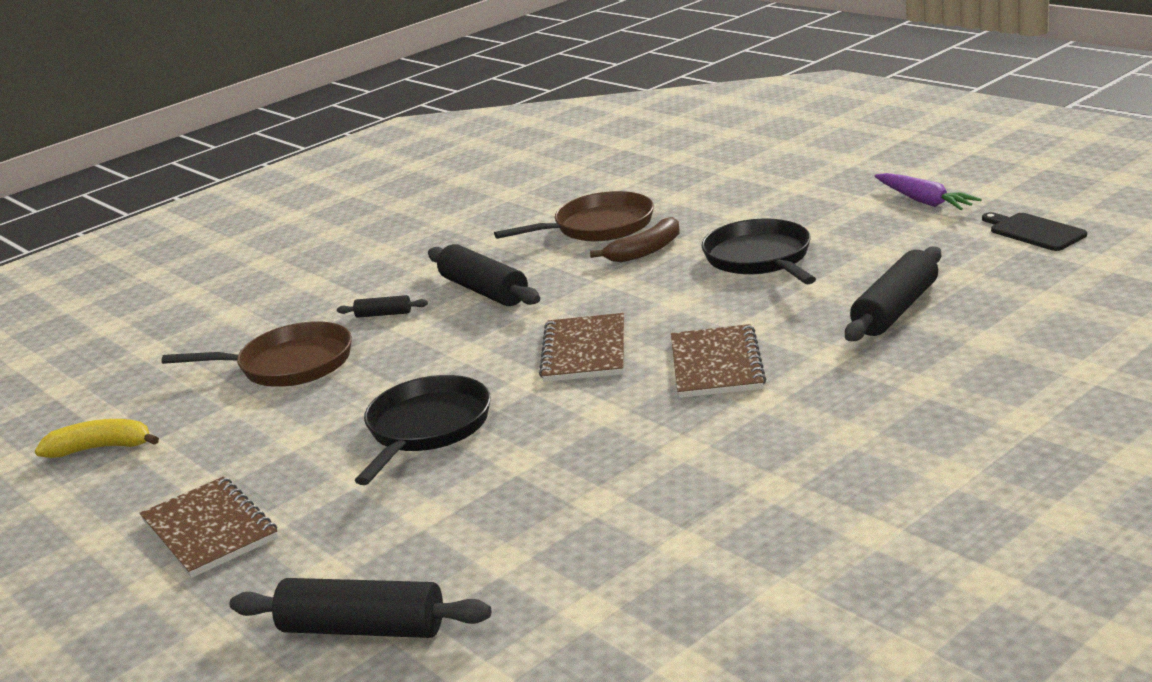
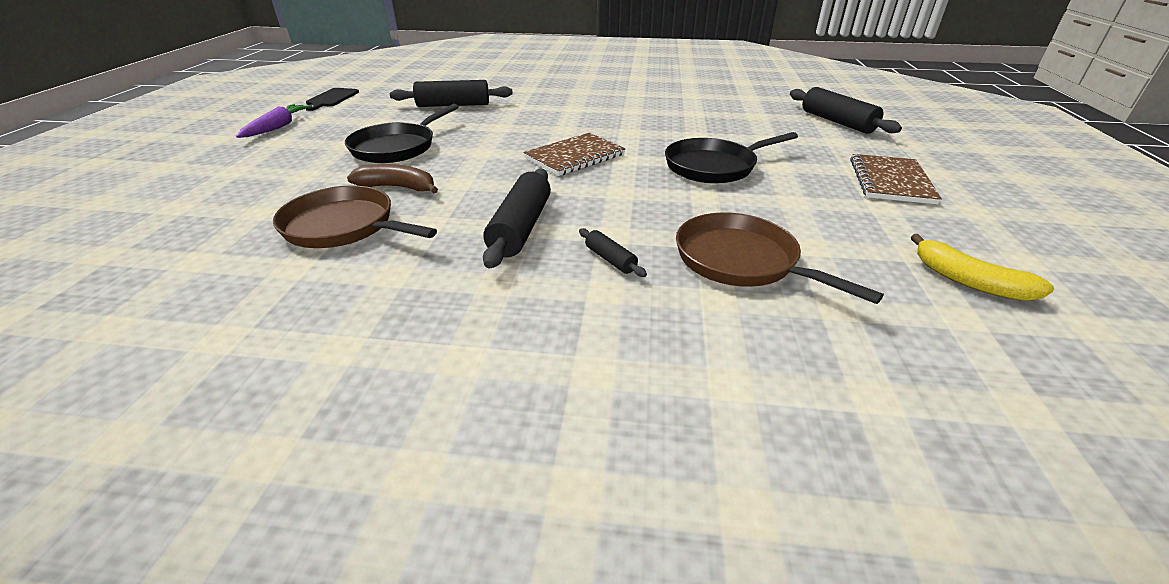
camera: 135 degrees left, 10 degrees up
(716, 365) = (552, 123): brown notebook -> none

